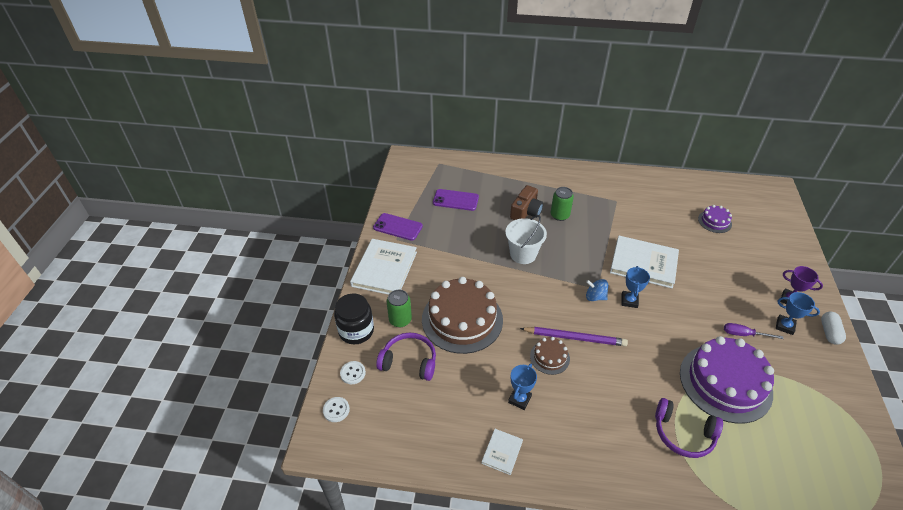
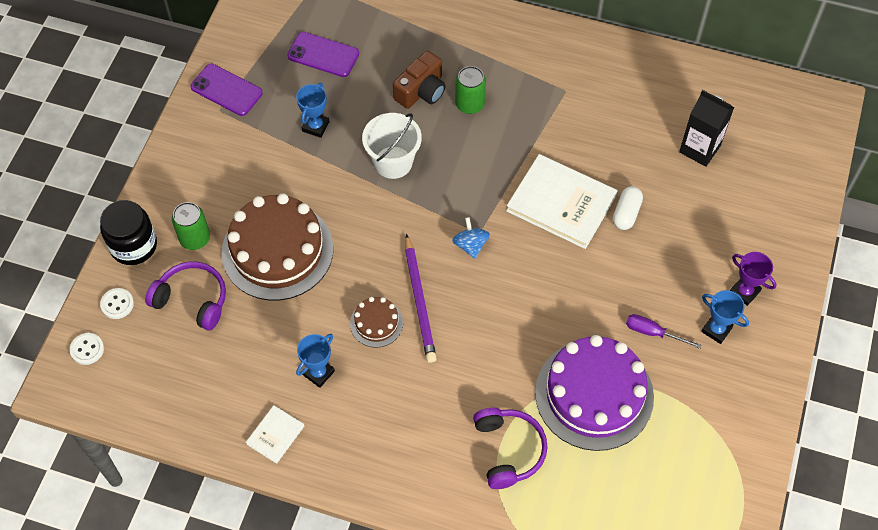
camera: 10 degrees right, 15 degrees up
(384, 269) = (192, 157): white book -> none
(575, 337) = (420, 301): purple pencil -> purple pencil turned 60 degrees clockwise
(595, 297) = (470, 245): blue spinning top -> blue spinning top turned 45 degrees clockwise
(629, 301) = (516, 258): blue trophy -> blue trophy (315, 126)
(683, 433) = (508, 450): purple headphones -> purple headphones turned 135 degrees counterclockwise
(714, 221) = (699, 149): purple cake -> black carton
(829, 332) = (774, 349): white capsule -> white capsule (626, 213)

